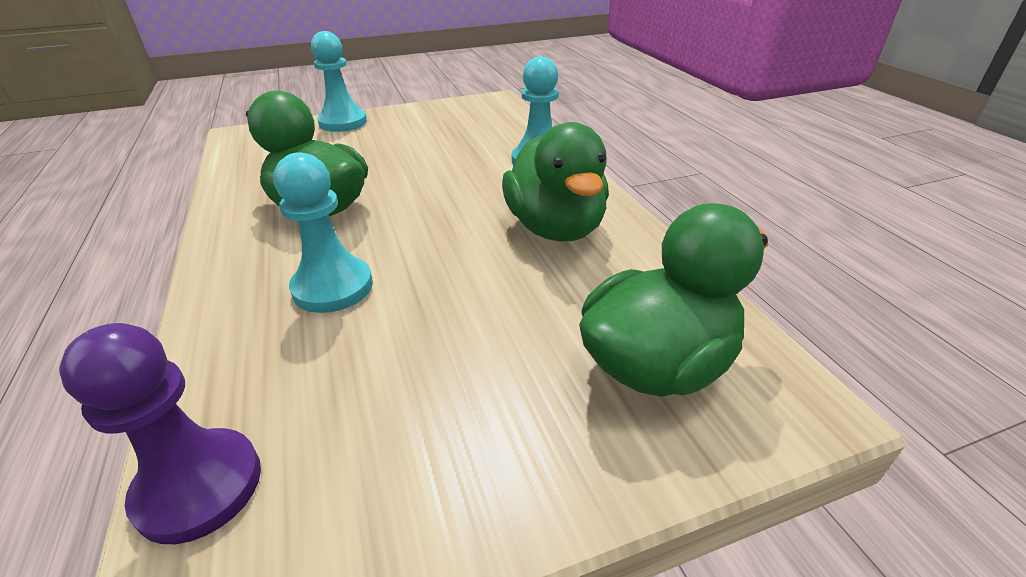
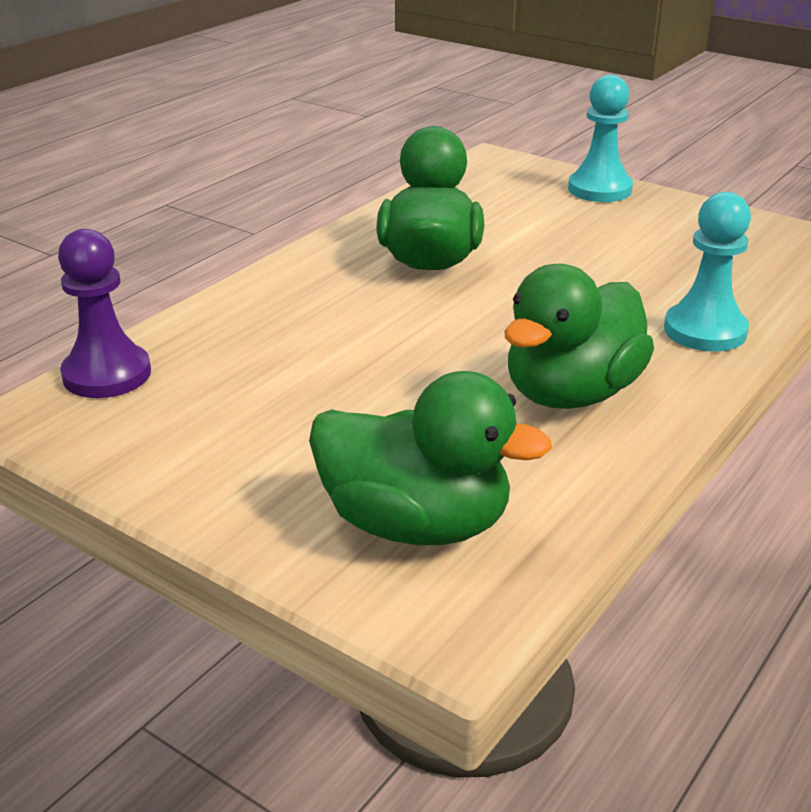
camera: 55 degrees right, 5 degrees down
(333, 287) = (332, 322): turquoise pawn -> none

